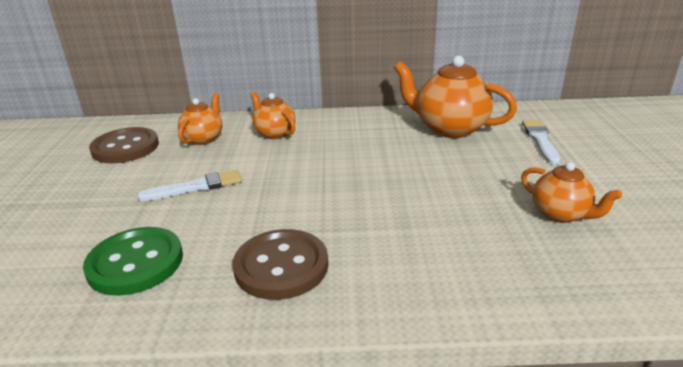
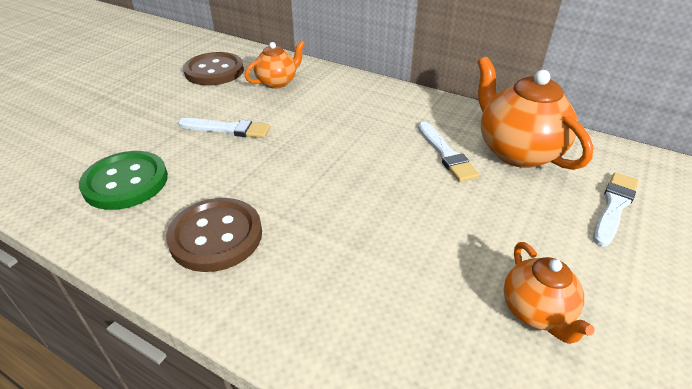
camera: 30 degrees right, 10 degrees up
(274, 133) = (339, 97): orange teapot -> none
(403, 145) = (446, 154): none -> white brush

